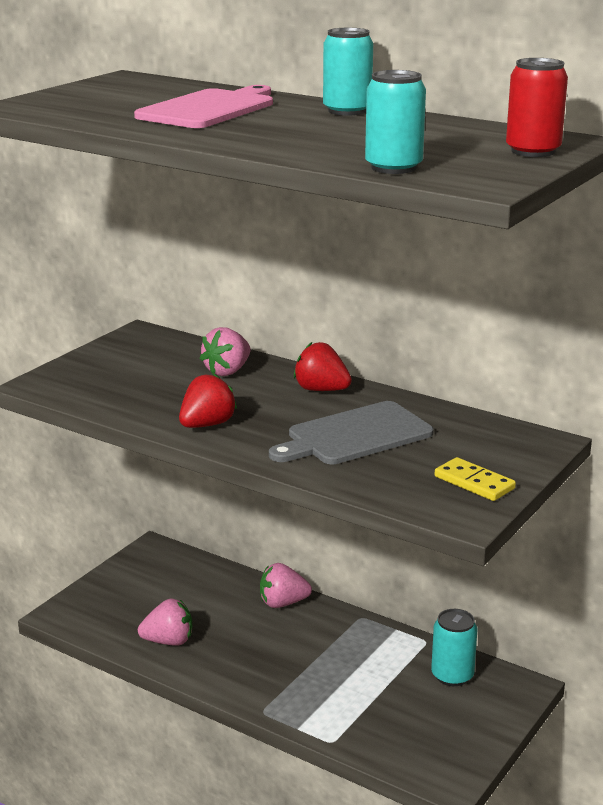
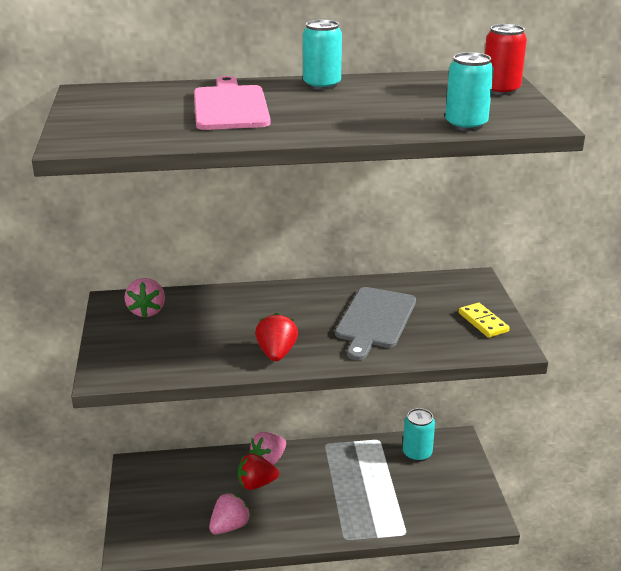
camera: 40 degrees left, 5 degrees up
(227, 371) = (224, 307): pink strawberry -> pink strawberry (147, 311)
(321, 390) = (305, 296): red strawberry -> red strawberry (256, 484)
(474, 482) = (483, 322): yellow domino -> yellow domino turned 60 degrees clockwise

